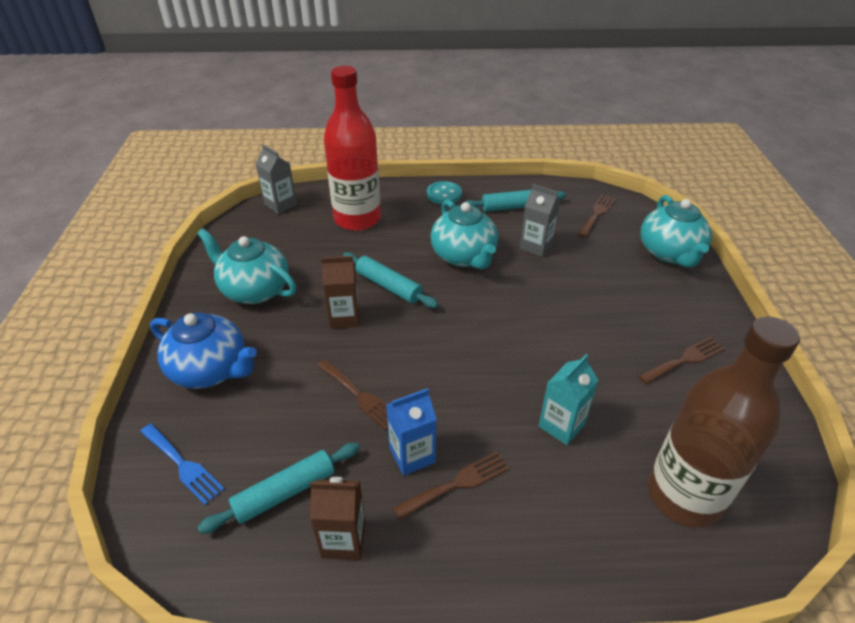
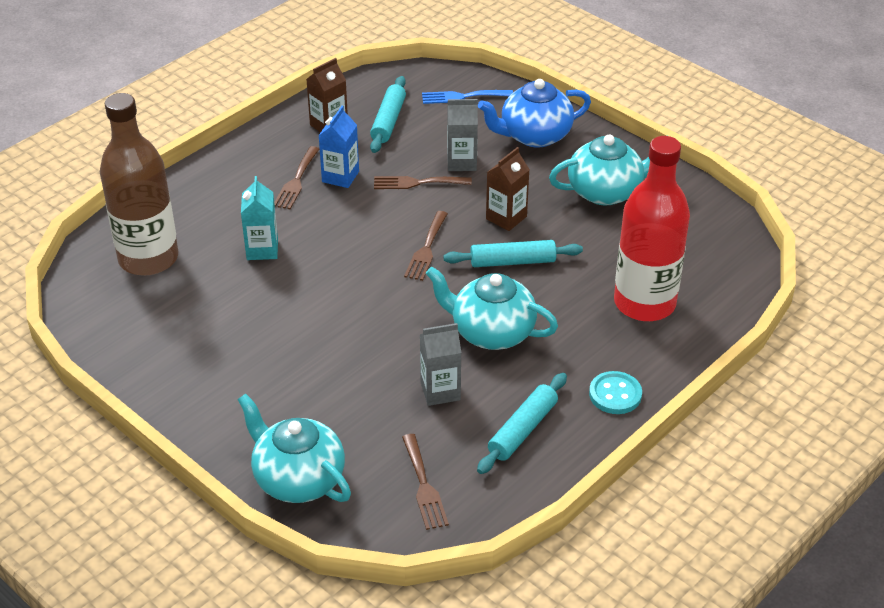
camera: 135 degrees right, 0 degrees up
(280, 205) = (736, 268): grey carton -> grey carton (461, 162)
(685, 359) = (205, 358): brown fork -> brown fork (426, 249)

